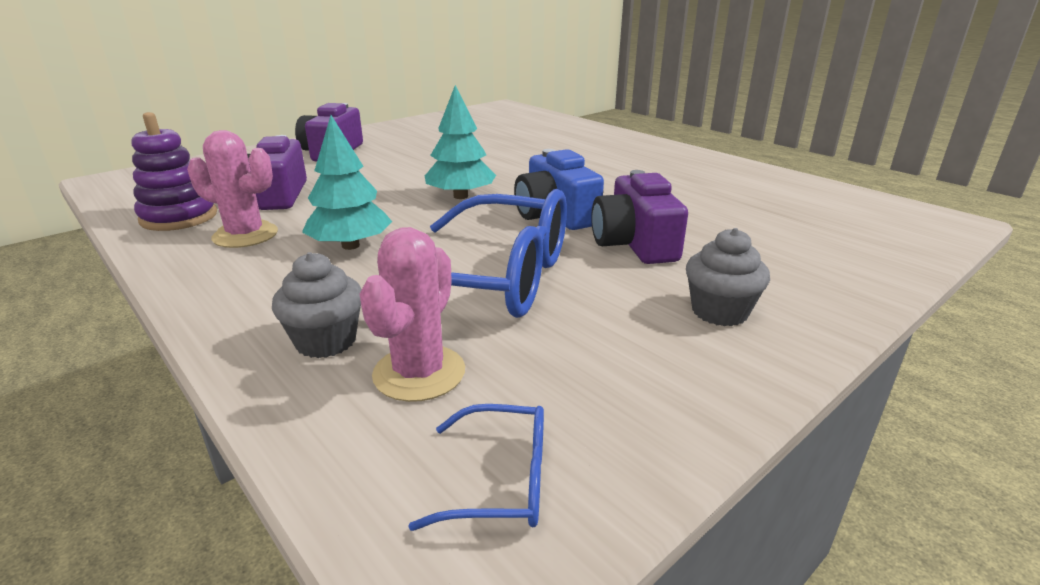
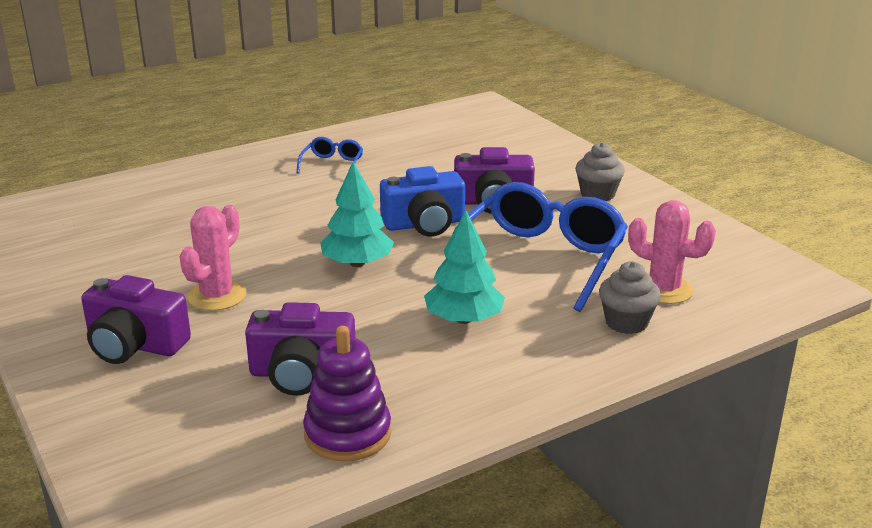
camera: 80 degrees left, 0 degrees up
(245, 235) = (420, 379): pink cactus -> pink cactus (217, 296)
(502, 481) = (750, 270): blue glasses -> blue glasses (332, 164)

